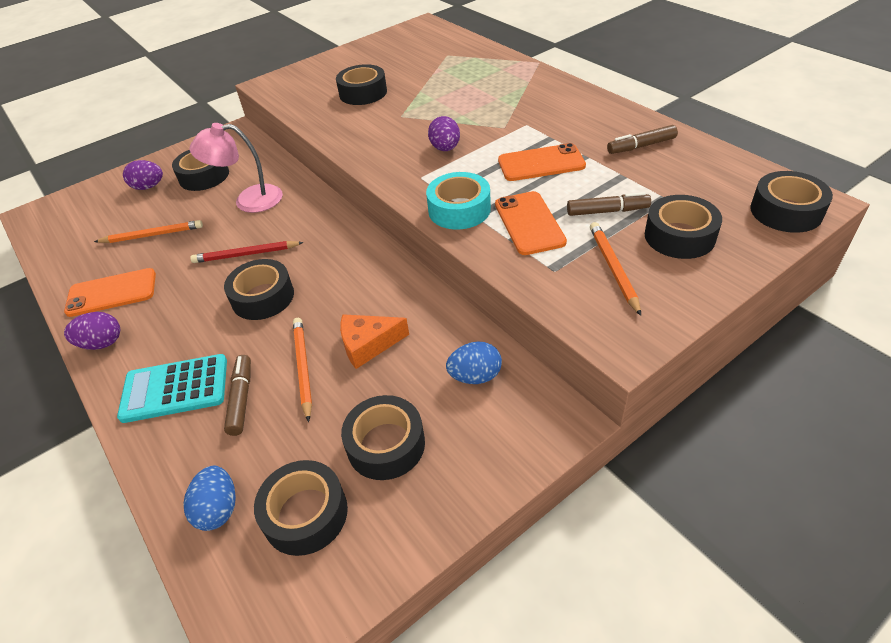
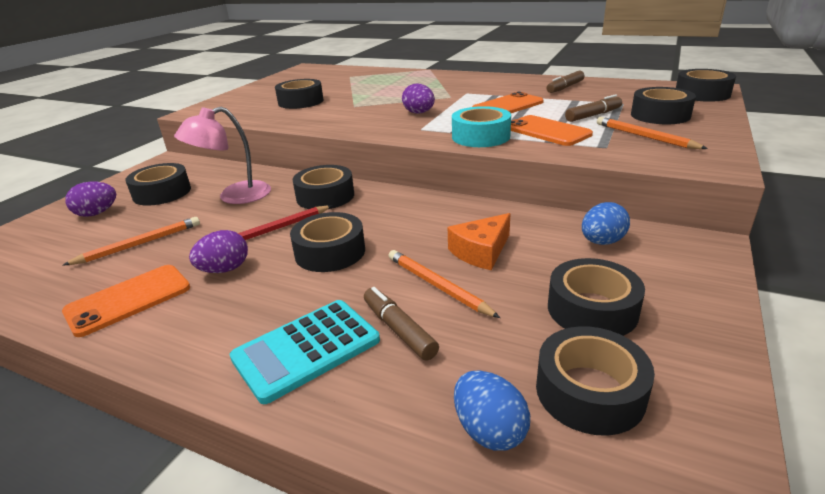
camera: 30 degrees left, 15 degrees down
(102, 343) = (158, 344): purple egg -> purple egg (225, 269)
(312, 226) = (325, 196): none -> black tape

